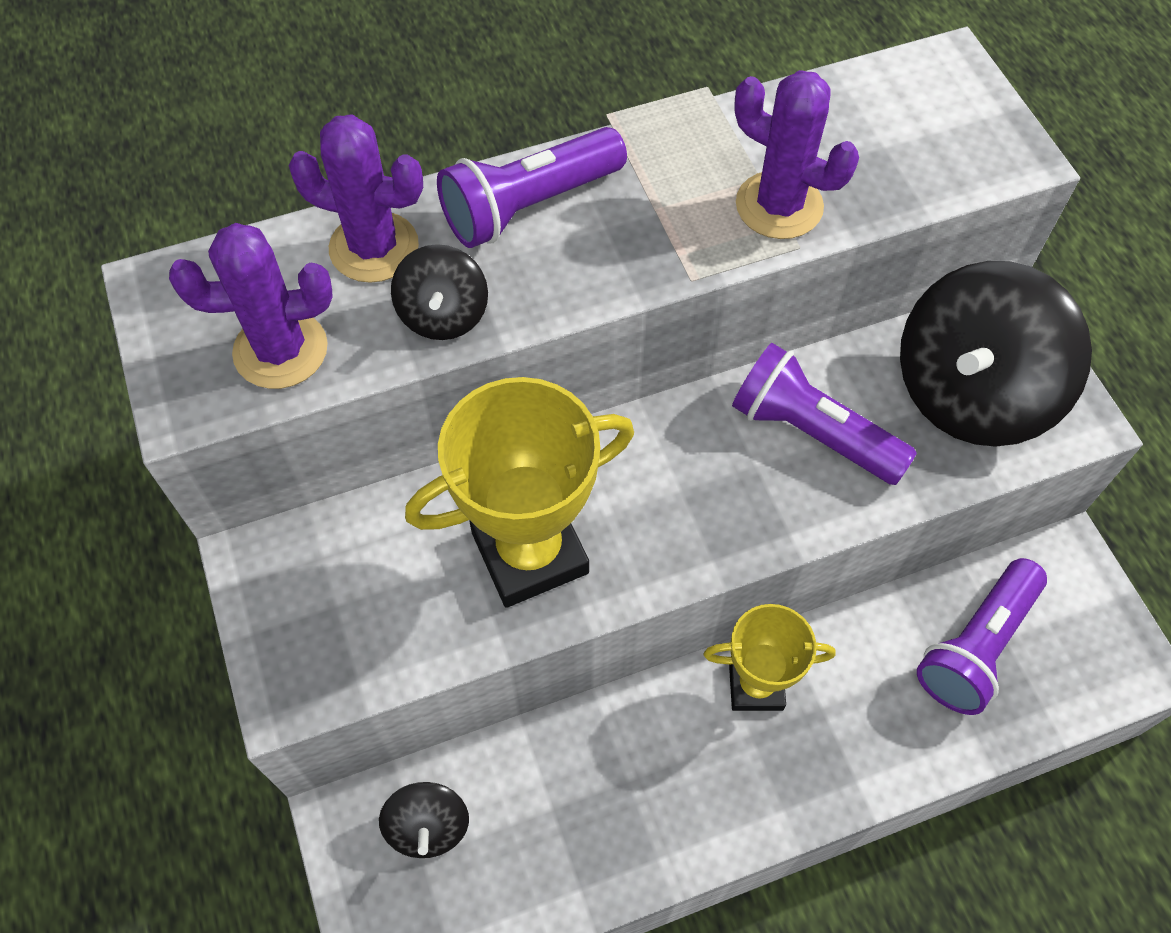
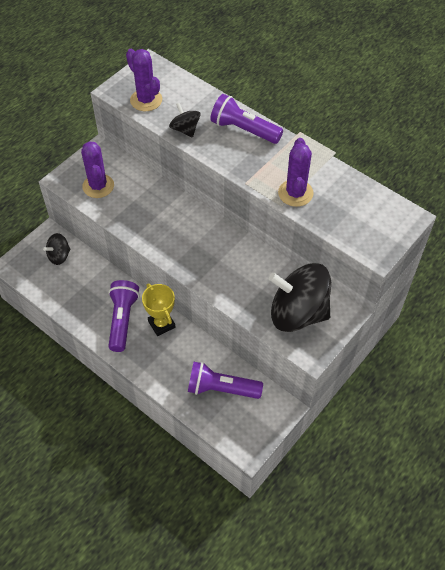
camera: 60 degrees right, 5 degrees down
(374, 247) = (198, 102): purple cactus -> purple cactus (98, 186)
(443, 315) = (185, 129): black spinning top -> black spinning top turned 90 degrees clockwise
(530, 553) = (145, 214): yellow trophy -> none
(812, 432) = (244, 271): purple flashlight -> purple flashlight (122, 320)

